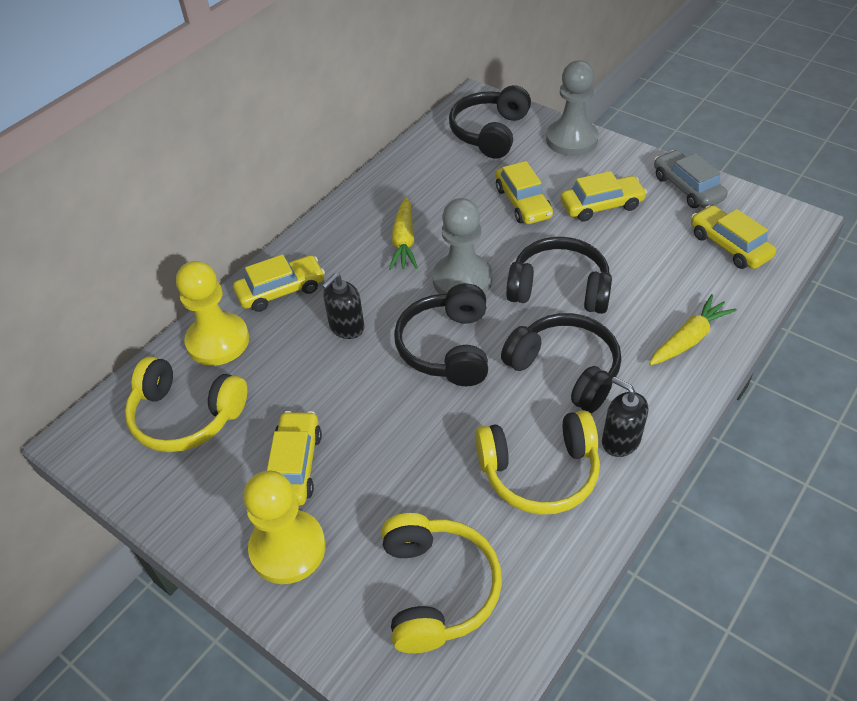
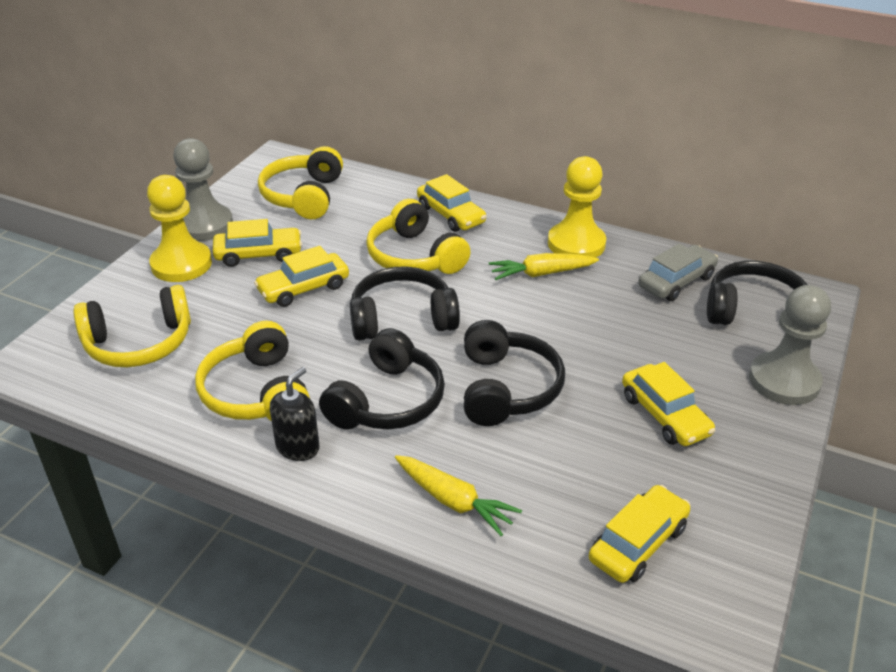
camera: 75 degrees right, 10 degrees down
(218, 341) = (384, 195): yellow pawn -> yellow pawn (576, 244)
(346, 327) = (414, 256): black soap dispenser -> yellow headphones
(462, 279) = (498, 318): grey pawn -> grey pawn (204, 225)
(523, 202) = (639, 349): yellow car -> yellow car (303, 288)
(687, 188) = (742, 498): grey car -> grey car (676, 281)

